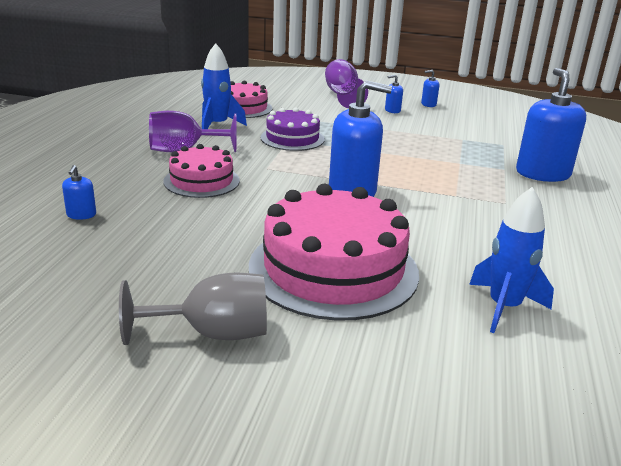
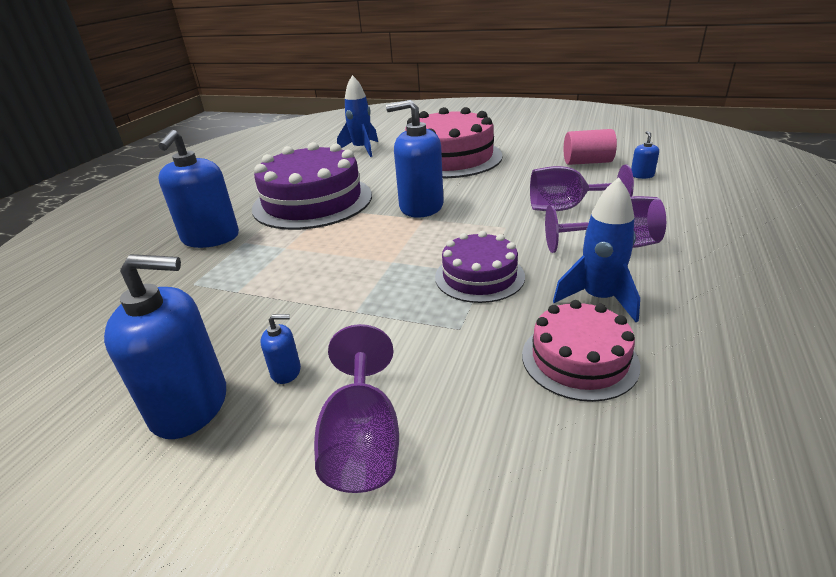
camera: 170 degrees left, 5 degrees up
(128, 243) = (587, 162): none -> pink cylinder
(201, 181) = (565, 208): pink cake -> purple goblet
(213, 333) = (512, 134): grey goblet -> none
(428, 104) = (190, 405): blue soap dispenser -> blue soap dispenser, size x2.30
(483, 205) = (312, 201): none -> purple cake

